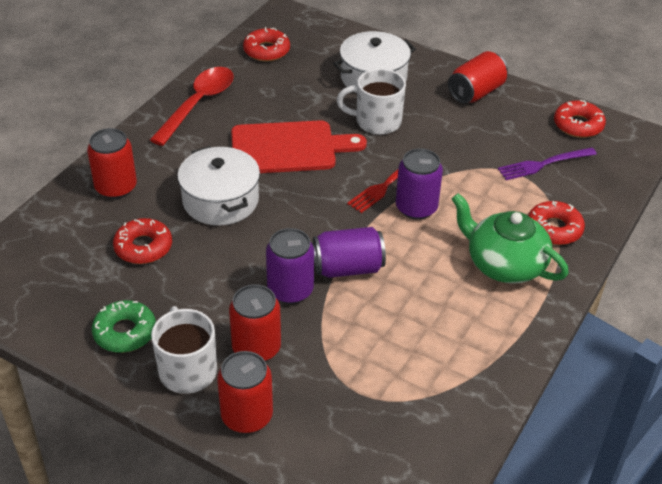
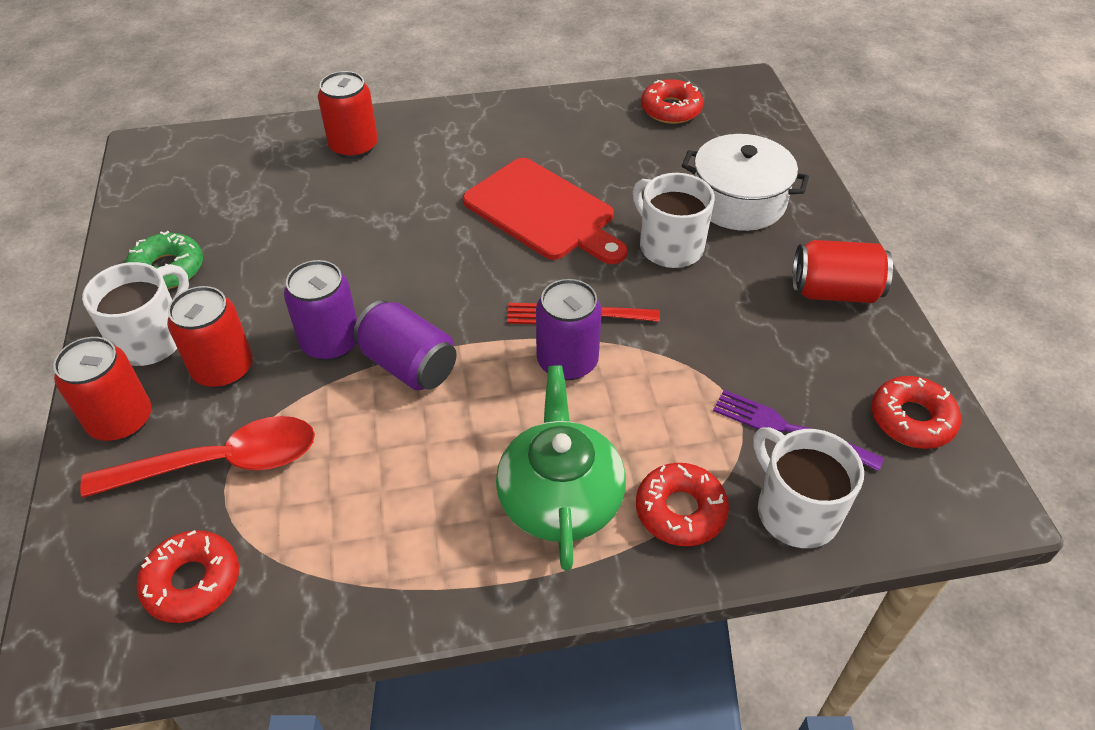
camera: 50 degrees right, 5 degrees up
(143, 247) = (292, 211): red donut -> red donut (192, 582)
(198, 104) = (530, 120): red spoon -> red spoon (220, 463)
(220, 200) = (410, 216): white pot -> none
(591, 194) = (795, 511): none -> white mug

